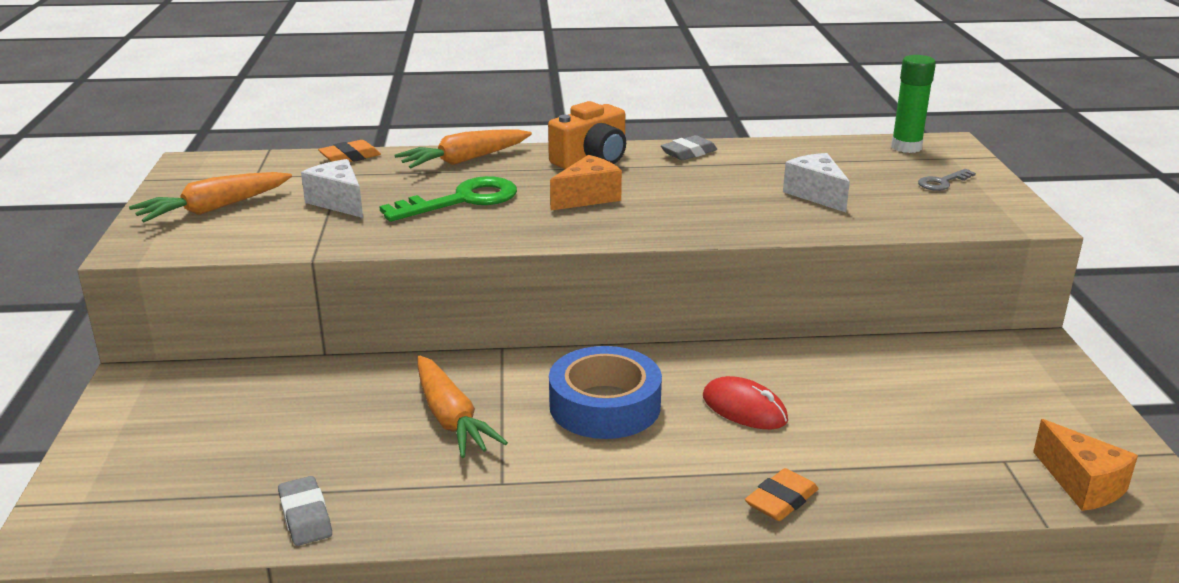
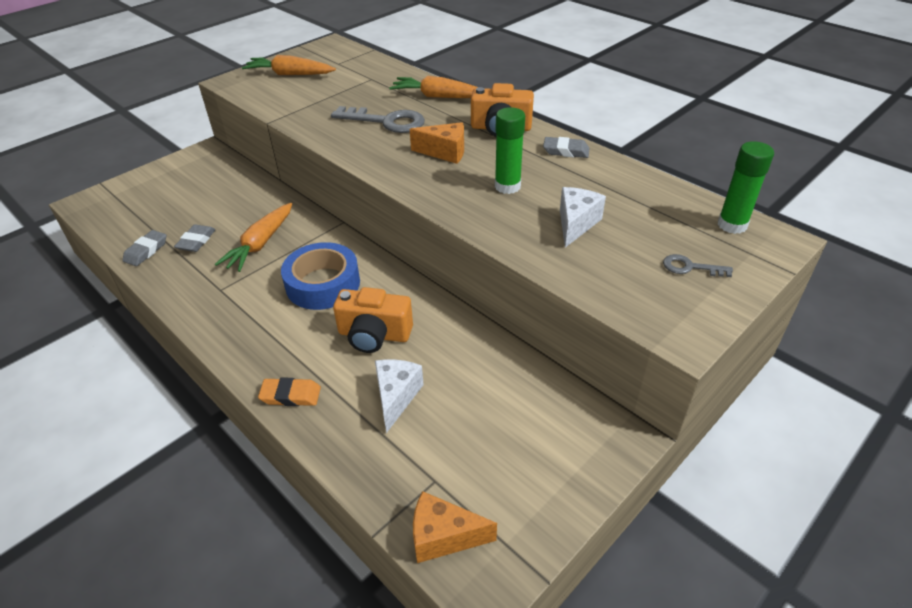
camera: 50 degrees right, 15 degrees up
(338, 202) = (337, 95): white cheese -> white cheese (396, 397)
(350, 157) = (394, 70): orange eraser -> none
(357, 465) = (196, 241): none -> grey eraser
(462, 200) = (386, 121): green key -> grey key
(705, 196) = (507, 186): none -> green glue stick
(744, 408) = (374, 335): red mouse -> orange camera
(1082, 484) = (443, 537): orange cheese -> orange cheese turned 75 degrees clockwise

